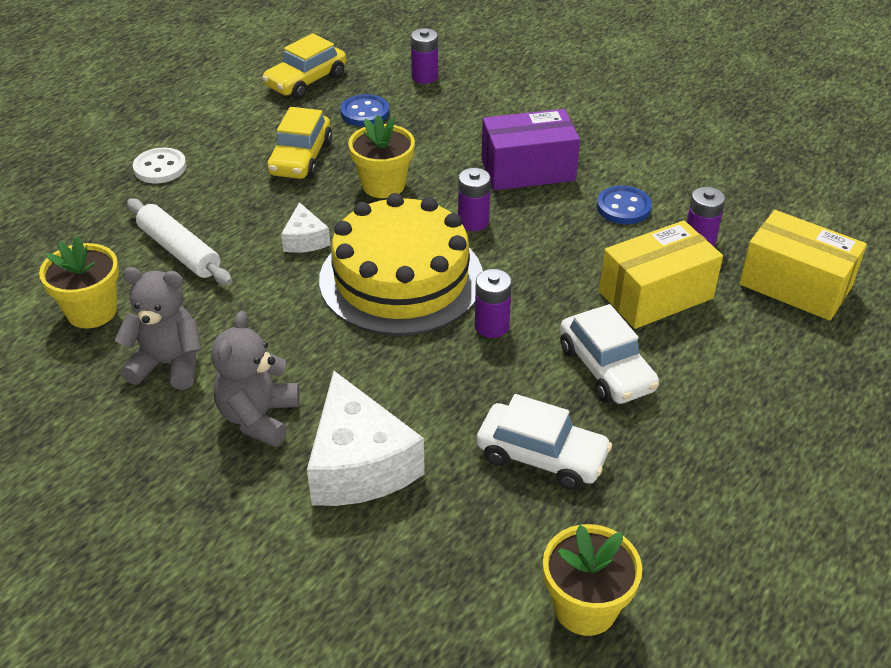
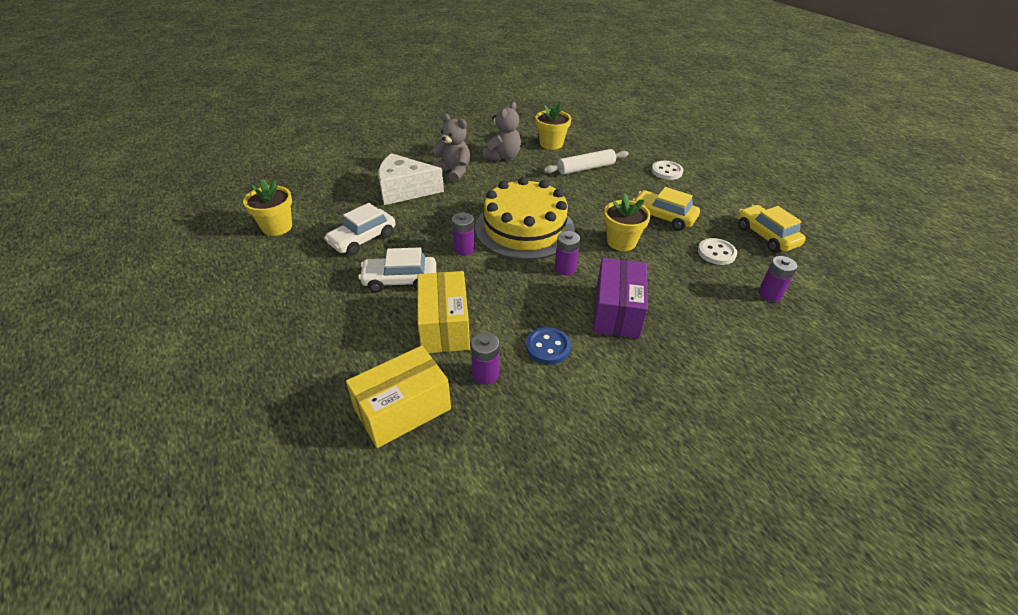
camera: 110 degrees right, 0 degrees up
(305, 240) = (577, 204): white cheese -> none
(365, 113) = (716, 253): blue button -> white button

